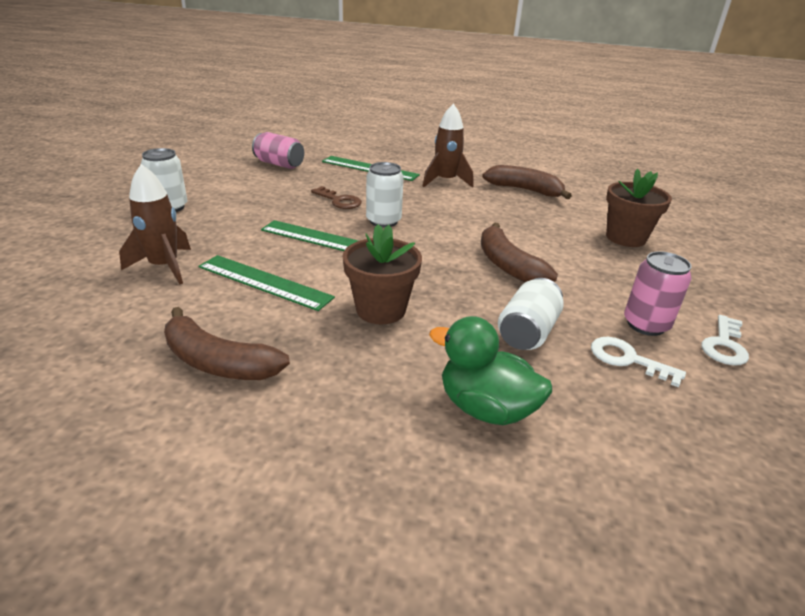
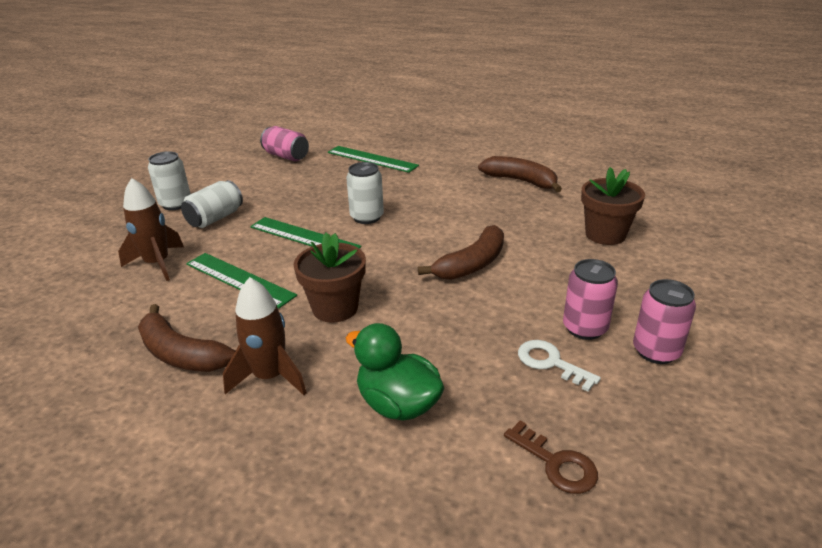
camera: 10 degrees right, 0 degrees up
(339, 201) = (331, 195): brown key -> brown key (556, 463)
(446, 181) = (443, 172): brown rocket -> brown rocket (270, 377)
(508, 265) = (471, 264): brown banana -> brown banana turned 120 degrees counterclockwise
(527, 332) = (464, 333): white can -> white can (215, 218)
(724, 345) = (656, 351): white key -> pink can

